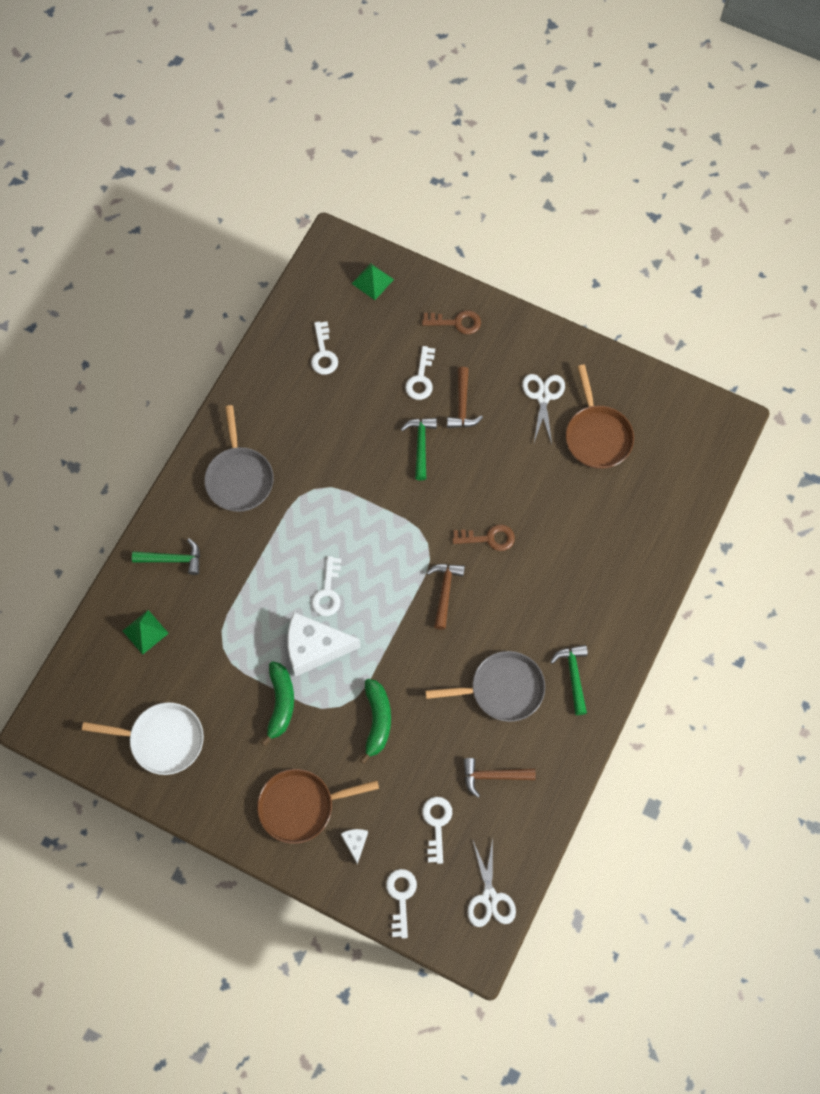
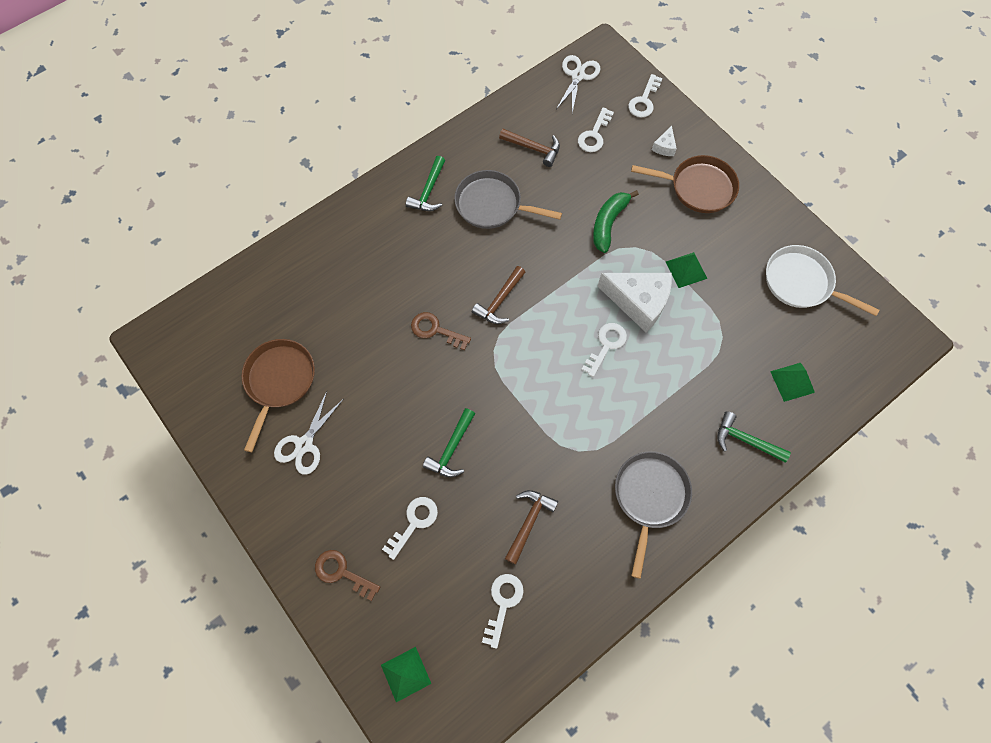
camera: 155 degrees left, 0 degrees up
(280, 703) = (686, 270): green banana -> green pyramid
(462, 405) = (388, 472): brown hammer -> brown hammer (529, 522)

